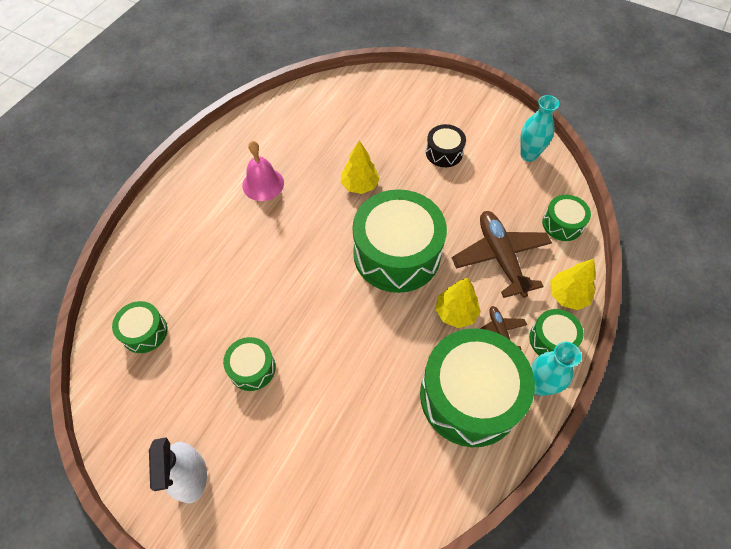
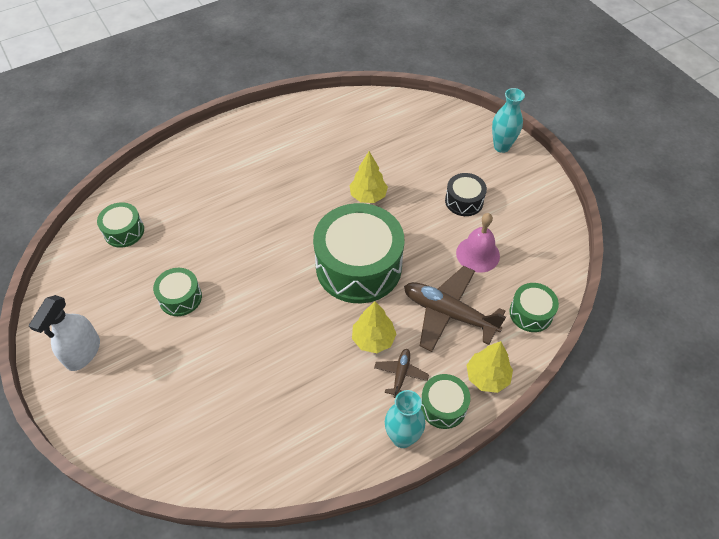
camera: 30 degrees right, 5 degrees down
(263, 184) = (289, 160): pink bell -> pink bell (477, 254)
(469, 396) = (335, 412): green drum -> none
(500, 257) = (448, 313): brown plane -> brown plane turned 75 degrees counterclockwise
(528, 155) = (544, 238): turquoise vase -> turquoise vase (501, 146)

